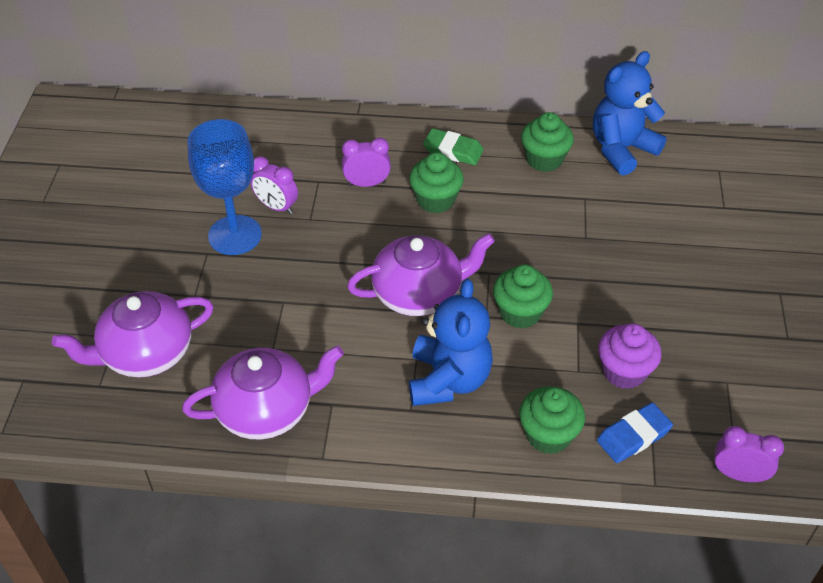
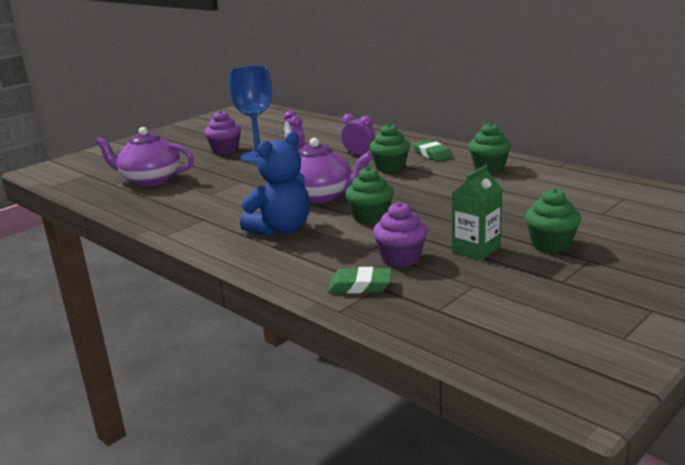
camera: 40 degrees right, 25 degrees down
(168, 238) = (225, 150): none -> purple cupcake
(267, 410) = (169, 212): purple teapot -> none
(548, 435) = (304, 267): green cupcake -> green cupcake (551, 245)
(621, 149) = (554, 175): blue teddy bear -> none
(633, 436) = (360, 286): blue eraser -> green eraser
(675, 322) = (476, 249): none -> green carton
(738, 474) = (410, 328): purple clock -> none

